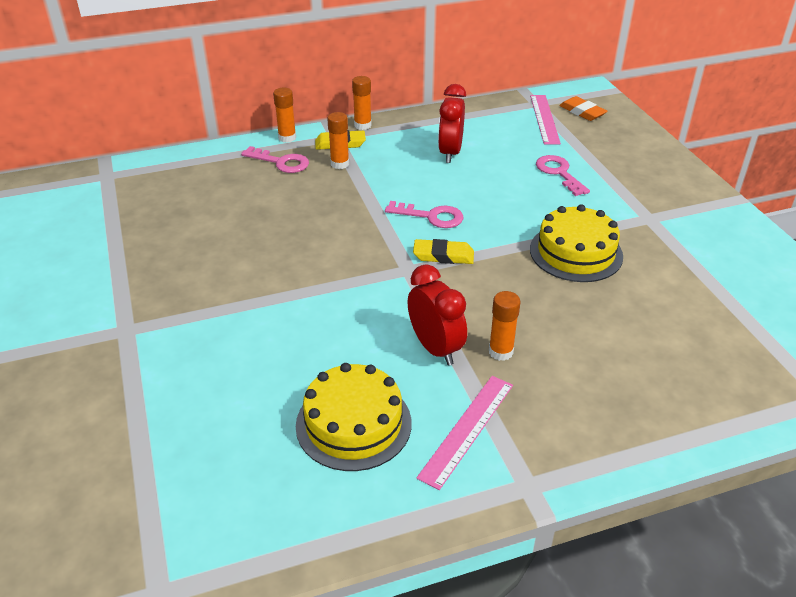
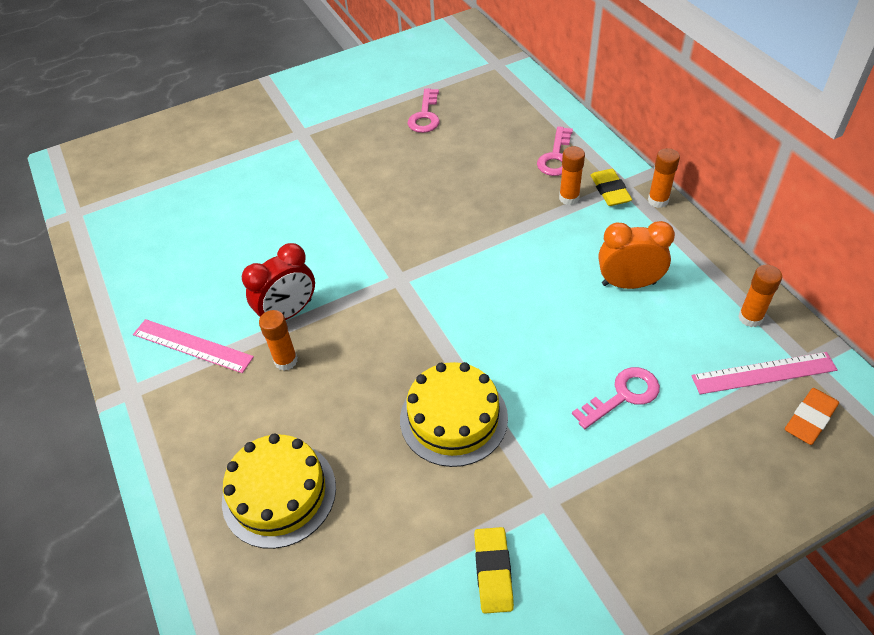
camera: 85 degrees right, 10 degrees up
(287, 138) = (605, 151): orange glue stick -> orange glue stick (750, 318)
(353, 424) = (202, 274): yellow cake -> yellow cake (279, 493)
(431, 216) = (491, 284): pink key -> pink key (425, 116)
(443, 256) = (425, 302): yellow eraser -> yellow eraser (493, 571)
(450, 153) = (628, 283): red clock -> orange clock

